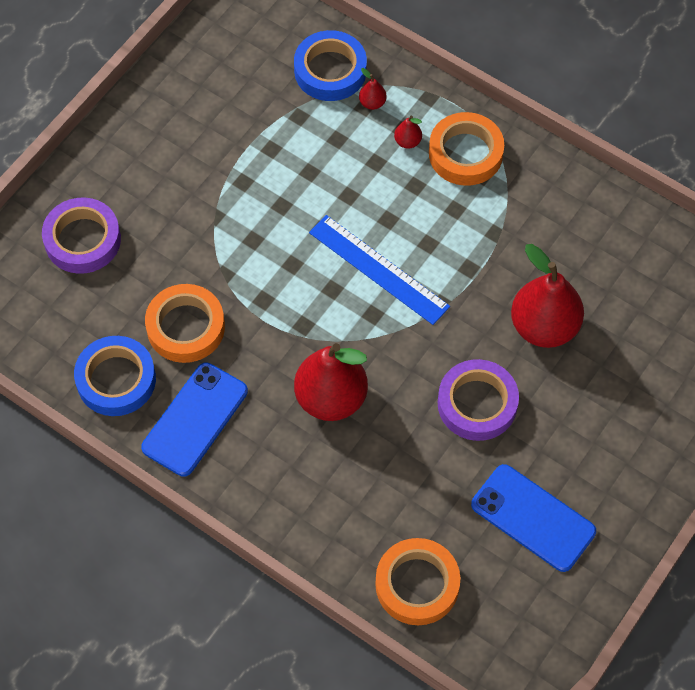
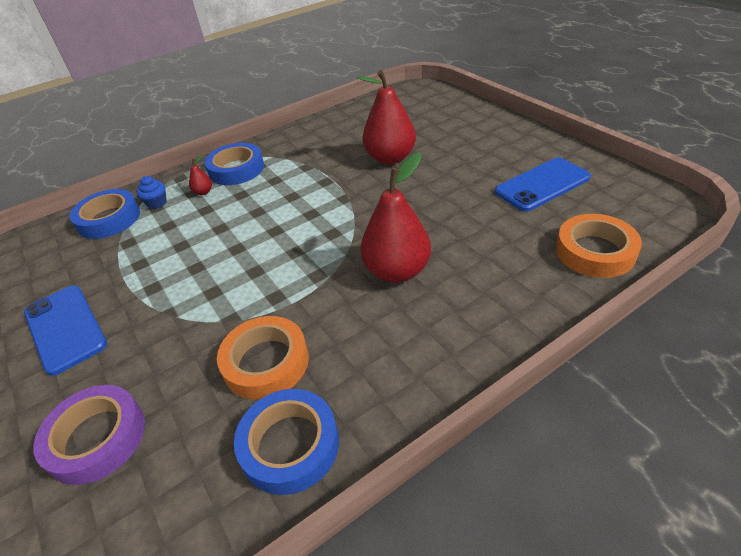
camera: 65 degrees left, 20 degrees down
(195, 419) = (375, 377): blue phone -> blue phone (65, 328)
(372, 103) = (157, 203): red pear -> blue cupcake
(378, 269) = (295, 223): blue ruler -> none
(465, 153) = (236, 169): orange tape -> blue tape
(477, 404) = (437, 195): purple tape -> none

